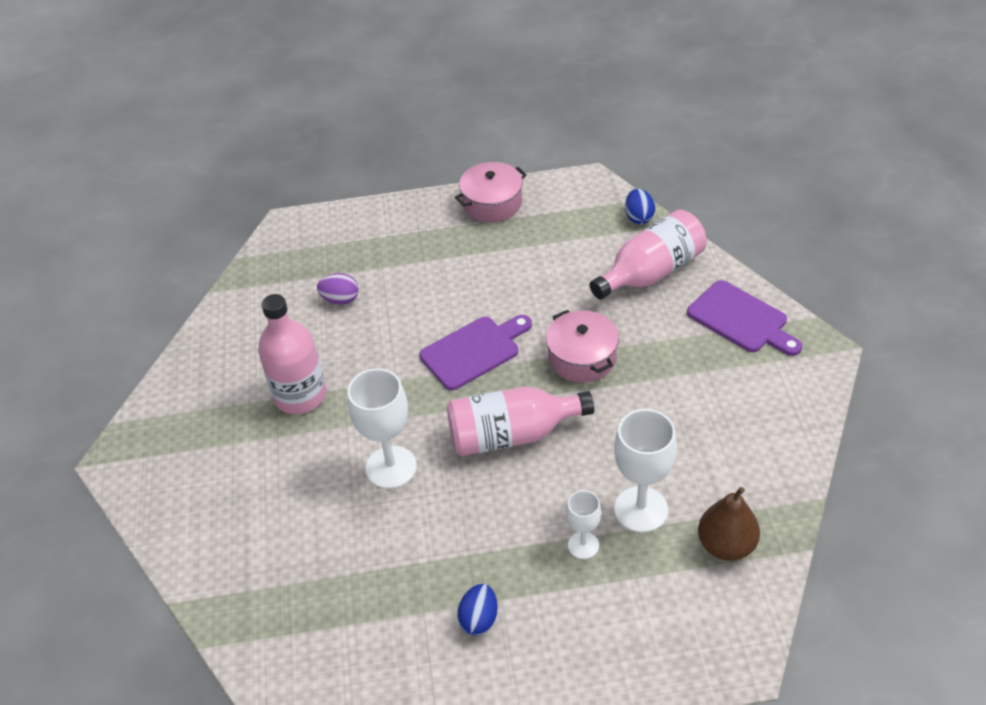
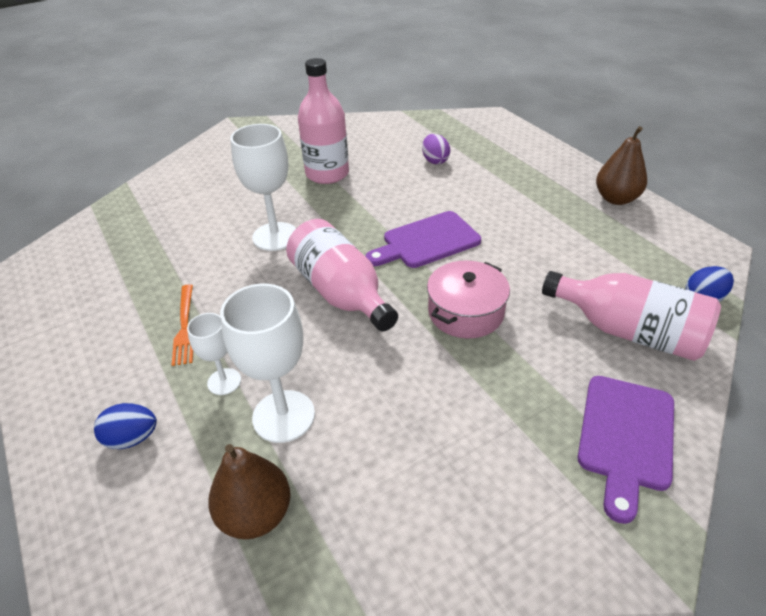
camera: 65 degrees right, 5 degrees down
(473, 351) = (427, 241): purple cutting board -> purple cutting board turned 120 degrees clockwise
(479, 619) = (127, 334): blue egg -> blue egg (132, 438)
(492, 203) = (616, 199): pink pot -> brown pear
(494, 568) = (184, 326): none -> orange fork

